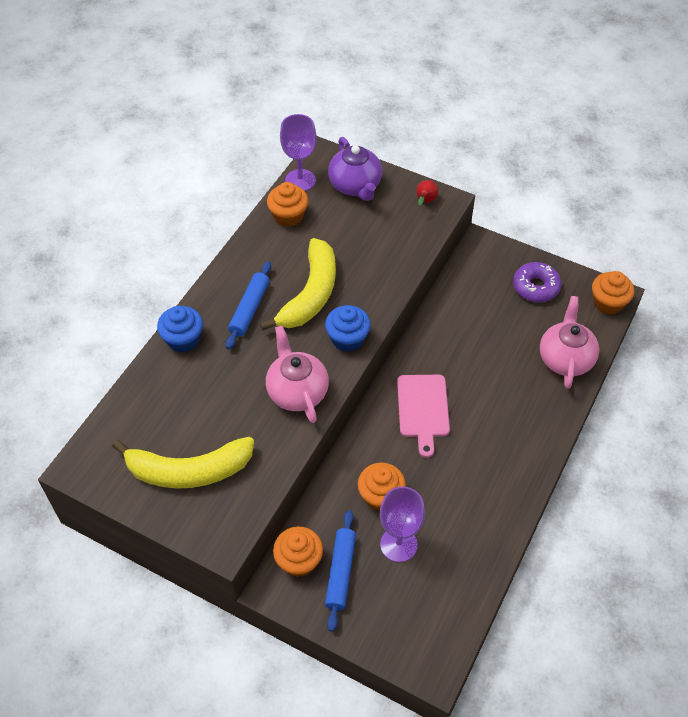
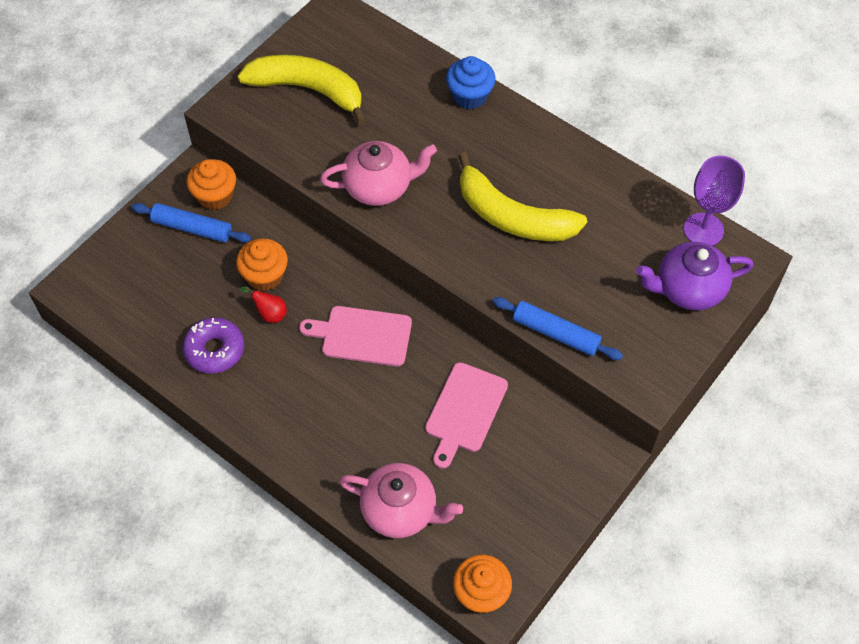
camera: 100 degrees right, 5 degrees up
(189, 470) = (308, 90): yellow banana -> yellow banana turned 105 degrees clockwise
(249, 309) = (500, 157): blue rolling pin -> blue rolling pin (555, 333)
(288, 216) = (641, 210): orange cupcake -> none
(347, 339) = (440, 243): blue cupcake -> none
(398, 544) = (206, 282): purple goblet -> none
(425, 201) = (652, 365): red pear -> red pear (270, 314)
(471, 331) = (464, 411): none -> pink cutting board
(535, 287) = (523, 506): purple donut -> purple donut (214, 350)

